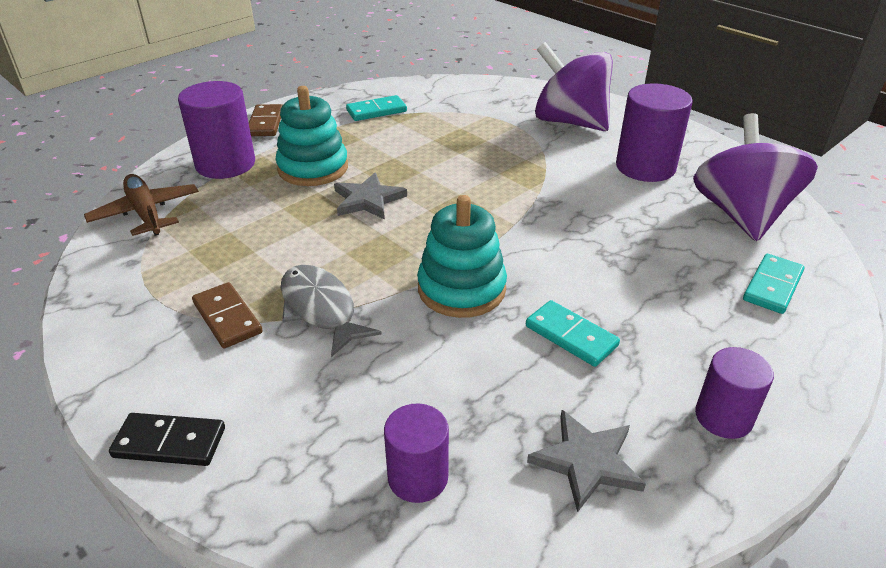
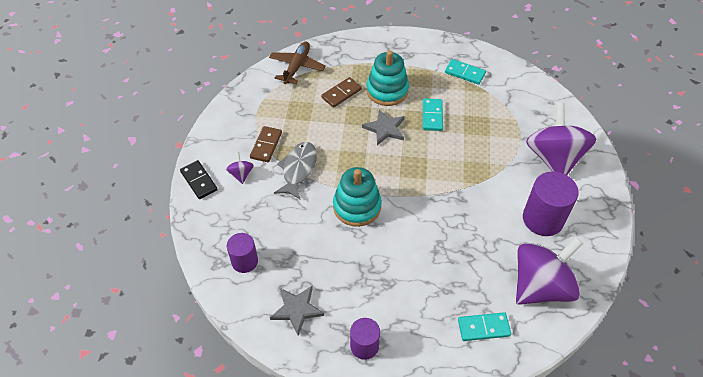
camera: 50 degrees right, 15 degrees up
(225, 164) = (356, 59): purple cylinder -> none
(237, 378) = (241, 174): none -> purple spinning top
(265, 123) = (403, 43): brown domino -> brown domino (341, 93)
(571, 336) = (364, 264): turquoise domino -> turquoise domino (432, 116)

